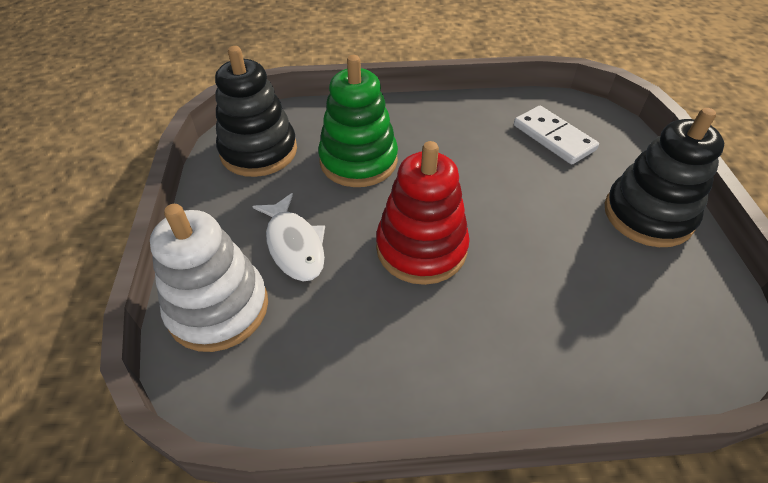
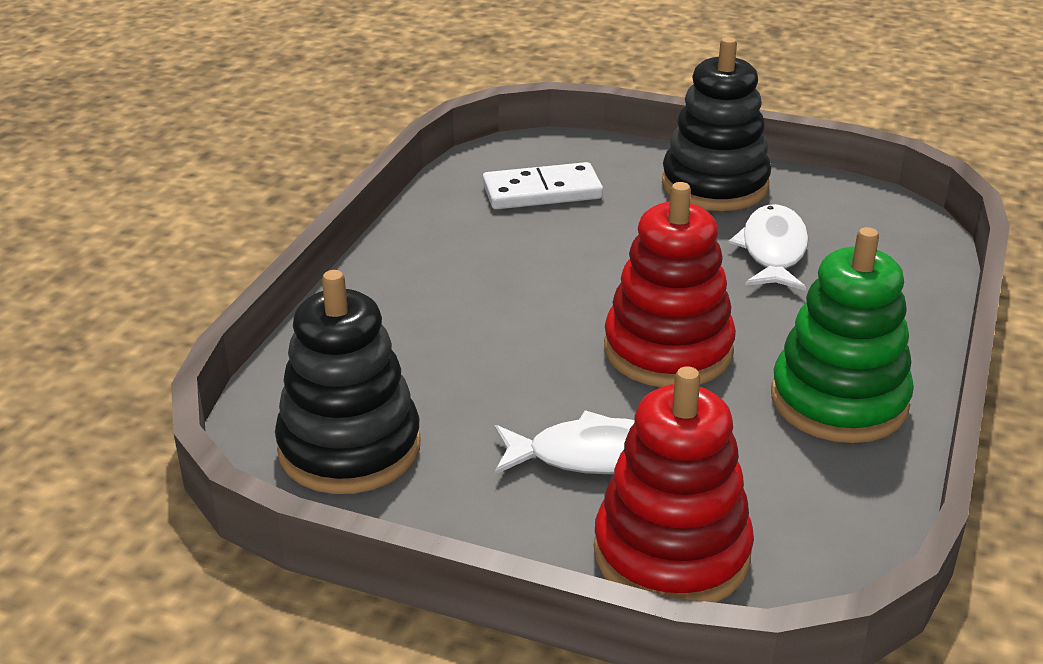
camera: 65 degrees left, 15 degrees down
(218, 308) = (671, 553): white stacking toy -> red stacking toy
(358, 161) = (458, 354): green stacking toy -> green stacking toy (839, 401)
(589, 272) = (773, 251): none -> white fish

